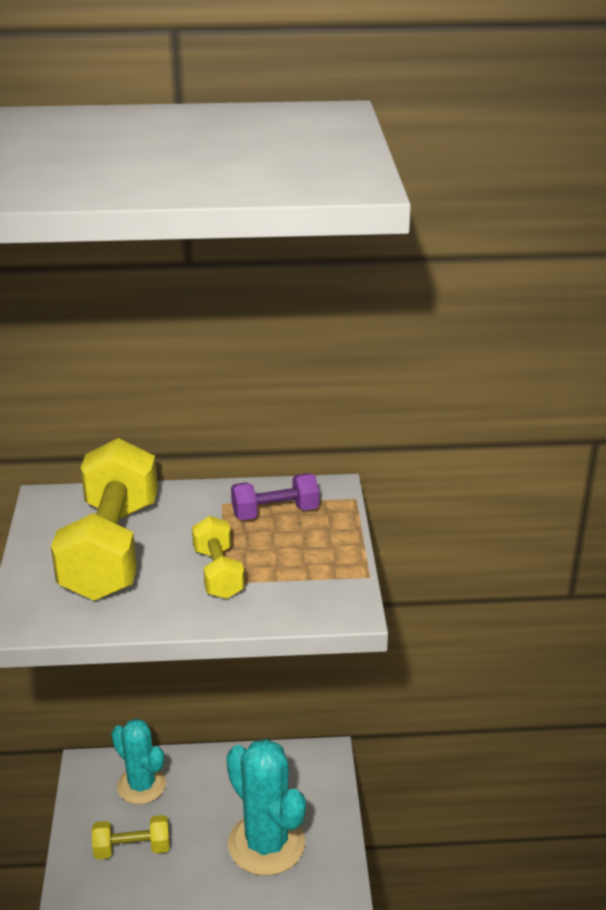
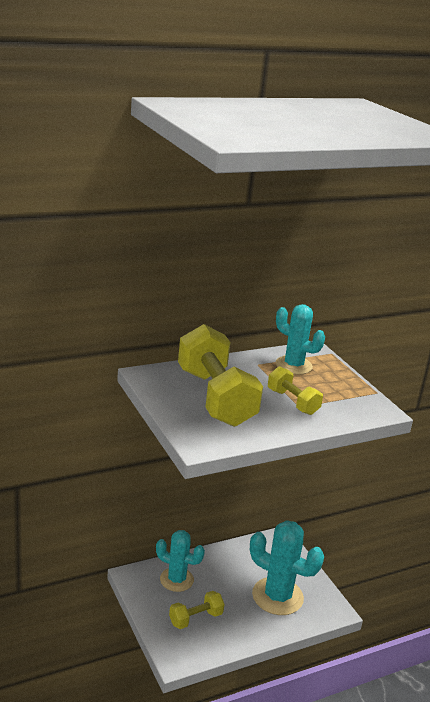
camera: 25 degrees left, 5 degrees down
(275, 512) = (293, 365): purple dumbbell -> turquoise cactus

